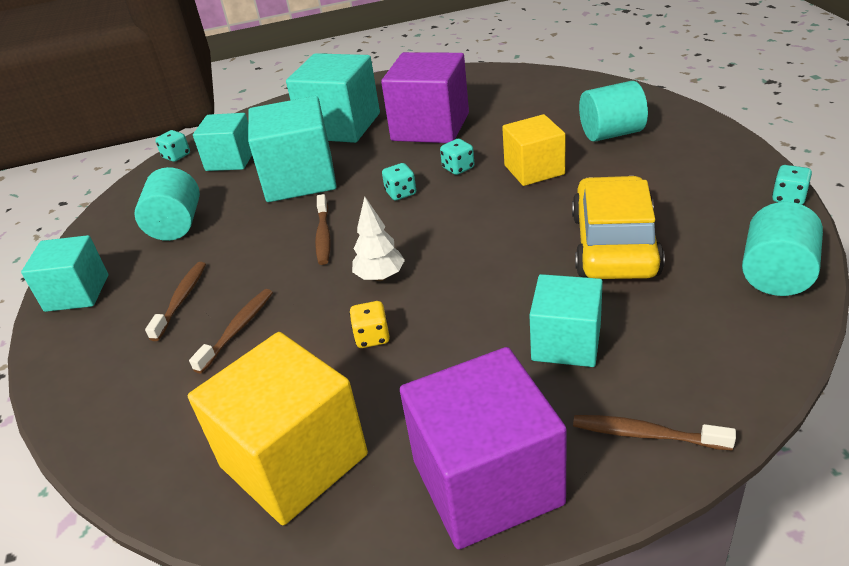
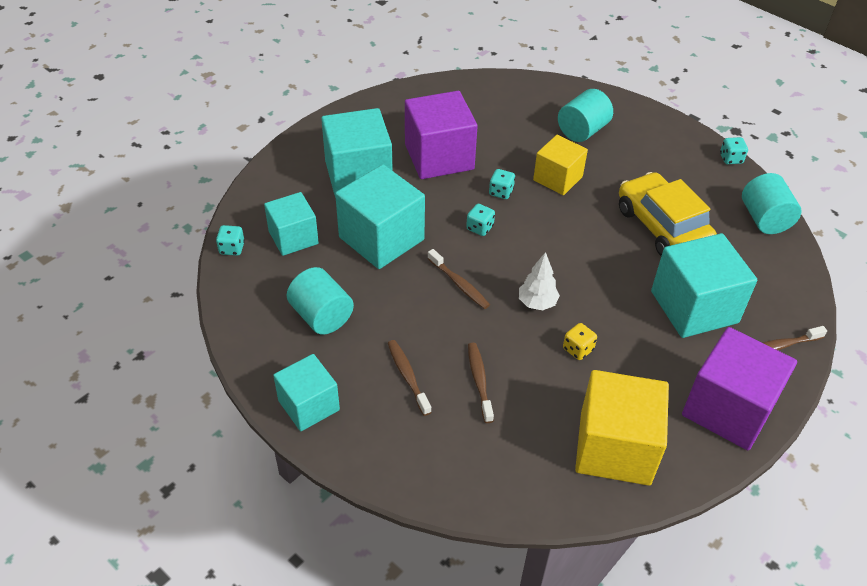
camera: 40 degrees left, 10 degrees up
(566, 343) = (694, 307): turquoise cube -> turquoise cube, size x1.58

